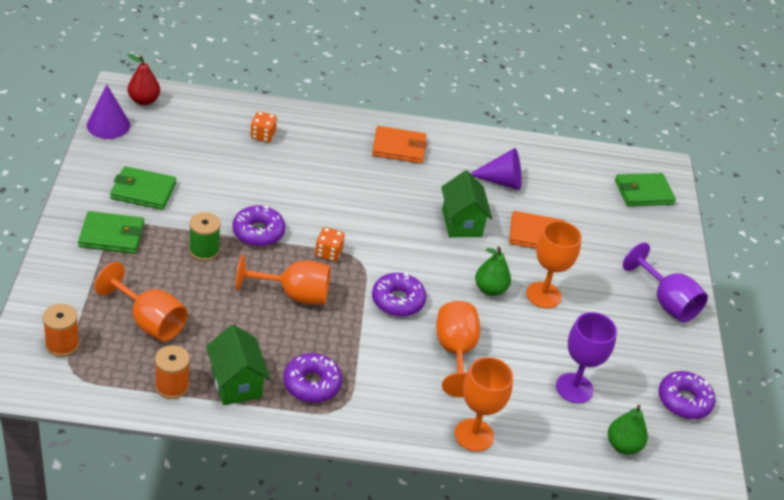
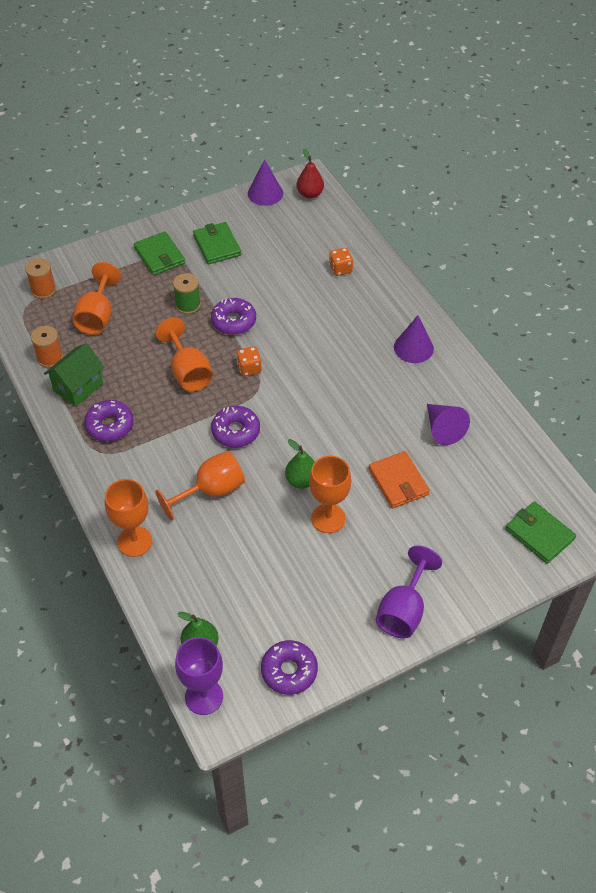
camera: 65 degrees right, 10 degrees up
(399, 147) = (413, 347): orange wallet -> purple cone
(462, 223) = (363, 428): green house -> none
(574, 388) = (237, 585): purple goblet -> purple goblet (204, 696)

